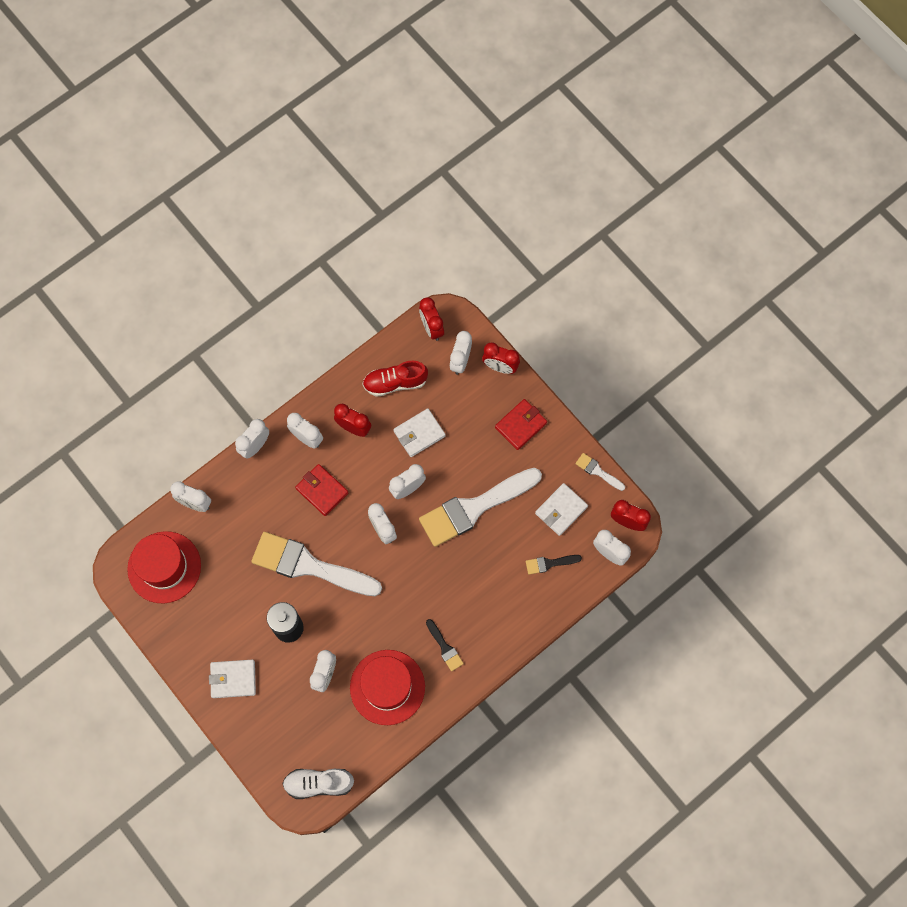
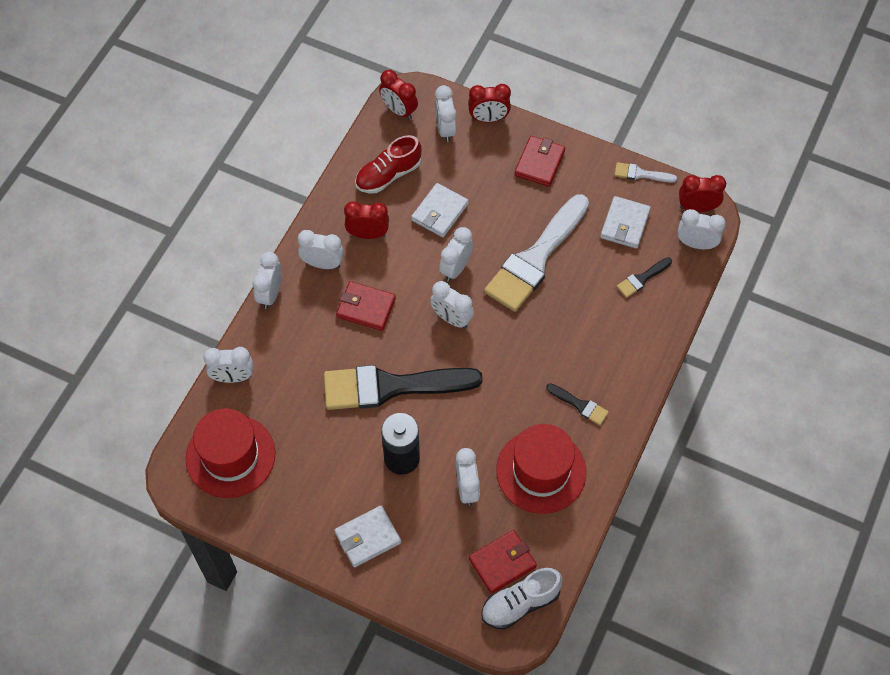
camera: 25 degrees left, 10 degrees down
(309, 566) = (391, 387): white brush -> black brush
(321, 746) = (502, 563): none -> red wallet

